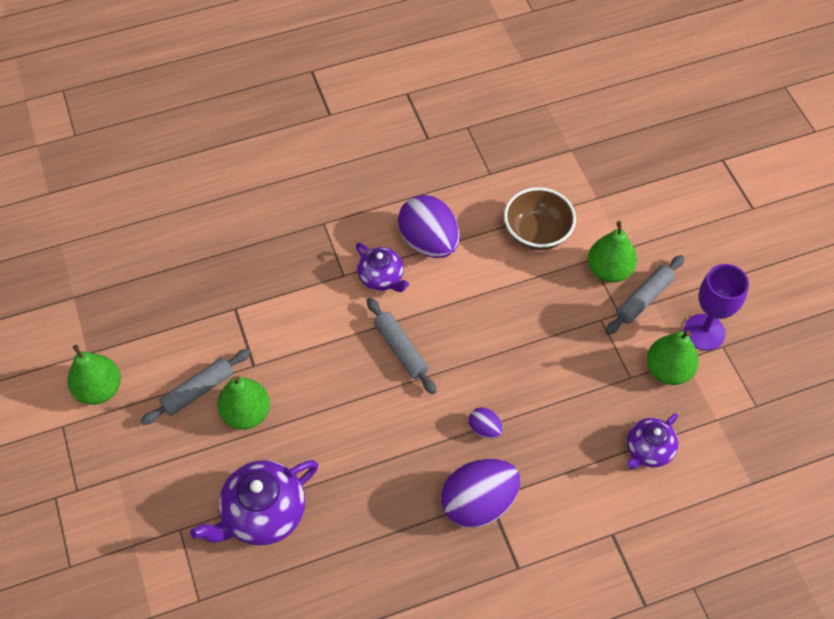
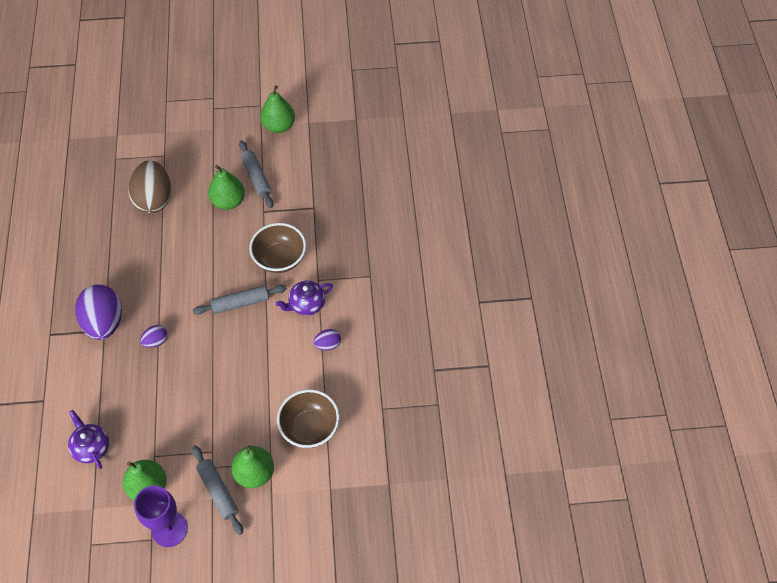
camera: 105 degrees right, 0 degrees up
(263, 514) = (154, 199): purple teapot -> brown egg
(324, 324) = (280, 259): none -> brown bowl
(429, 242) = (328, 344): purple egg -> purple egg, size x0.47

